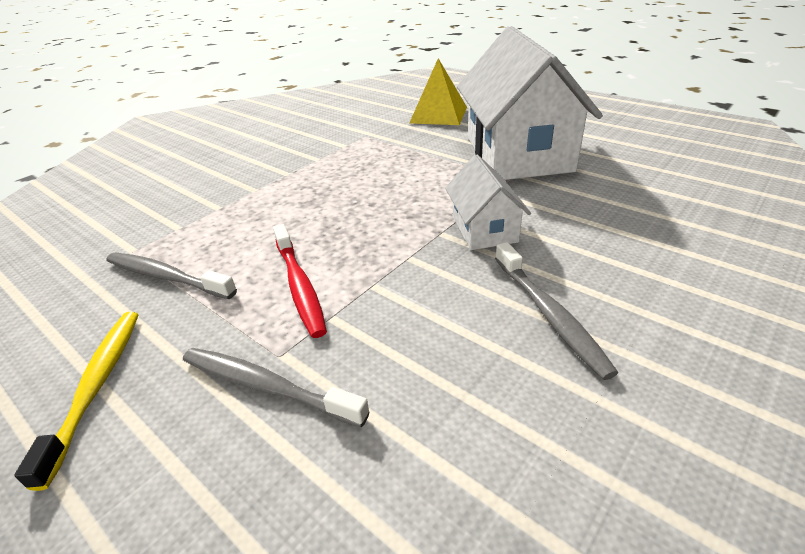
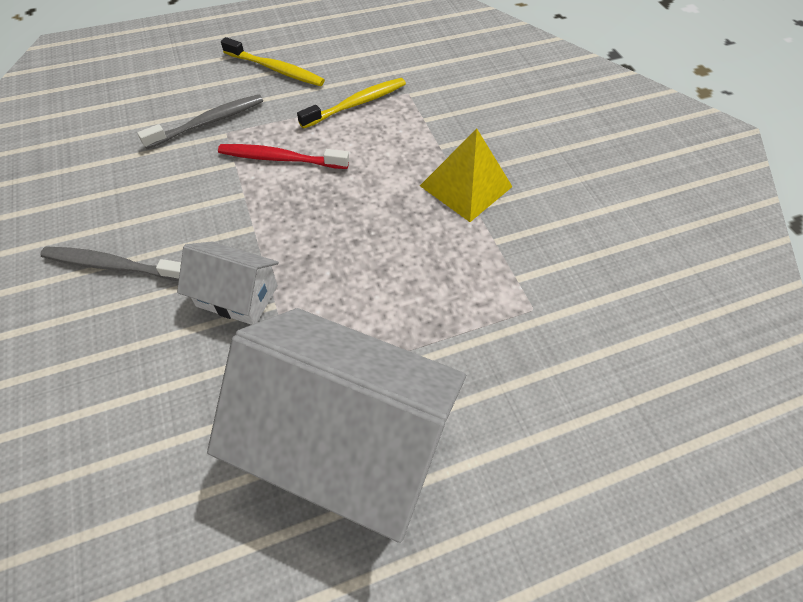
camera: 115 degrees right, 20 degrees up
(167, 277) = (356, 104): grey toothbrush -> yellow toothbrush
(438, 115) = (558, 438): yellow pyramid -> yellow pyramid (466, 186)

